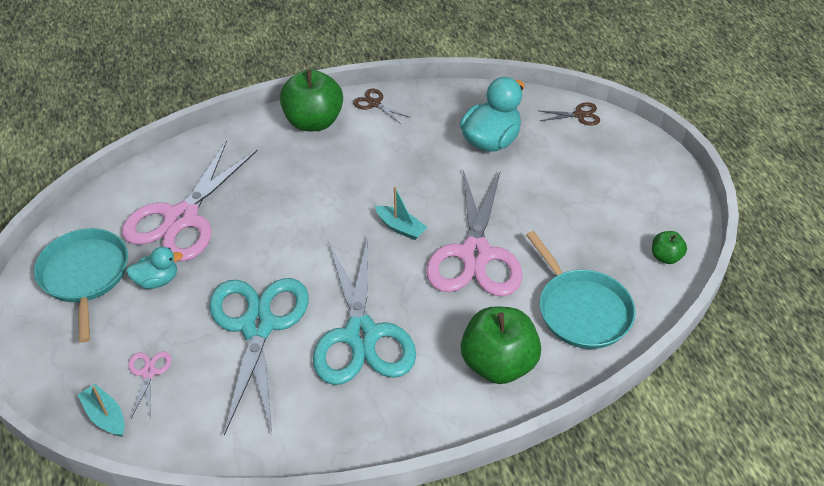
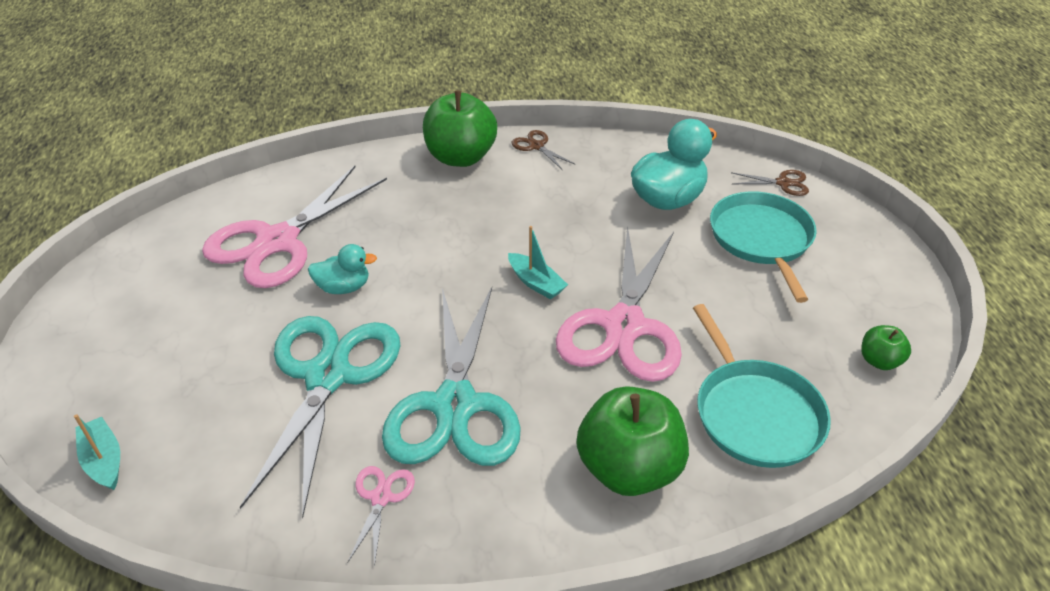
camera: 10 degrees right, 5 degrees down
(85, 275) = (144, 290): turquoise pan -> turquoise pan (761, 239)
(148, 373) = (176, 414): pink scissors -> pink scissors (381, 497)
(157, 280) = (225, 306): turquoise duck -> turquoise duck (344, 287)

